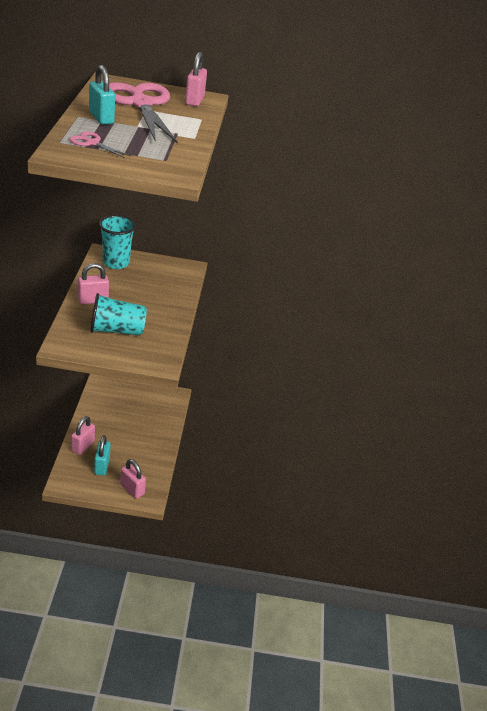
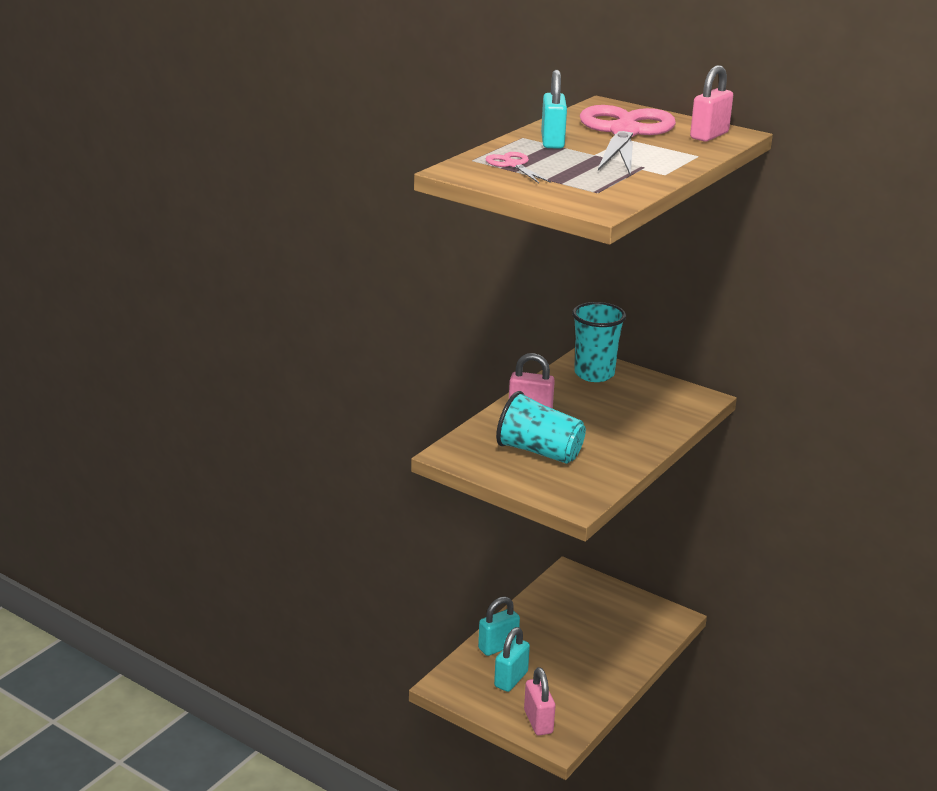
camera: 35 degrees right, 10 degrees down
(83, 446) = (498, 646): pink padlock -> turquoise padlock

